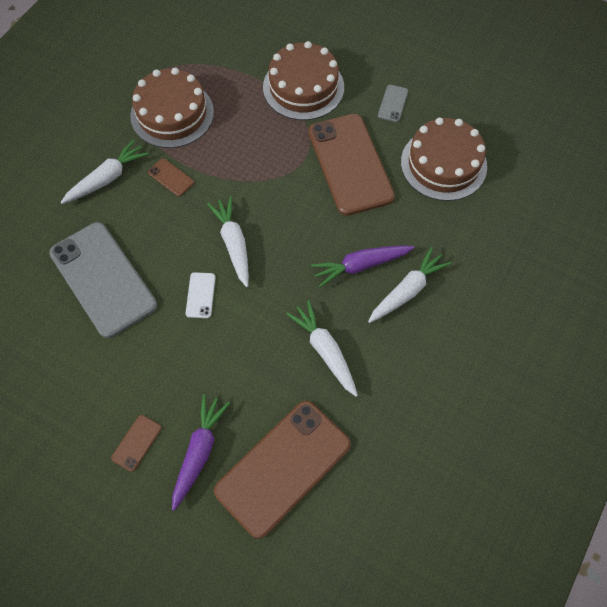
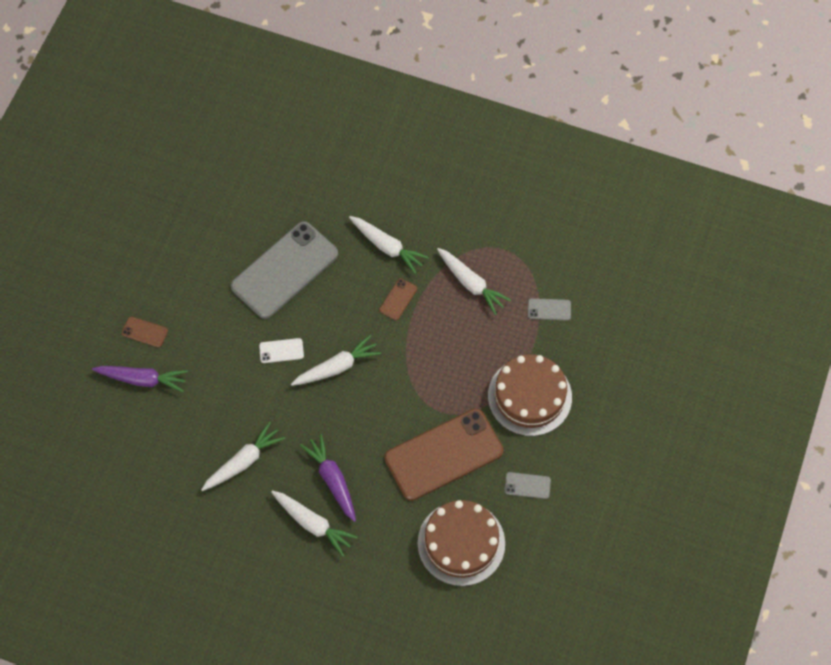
camera: 80 degrees right, 0 degrees up
(172, 114) = (471, 284): brown cake -> white carrot
(217, 58) = (549, 309): none -> grey phone
(283, 467) = (137, 445): brown phone -> none

